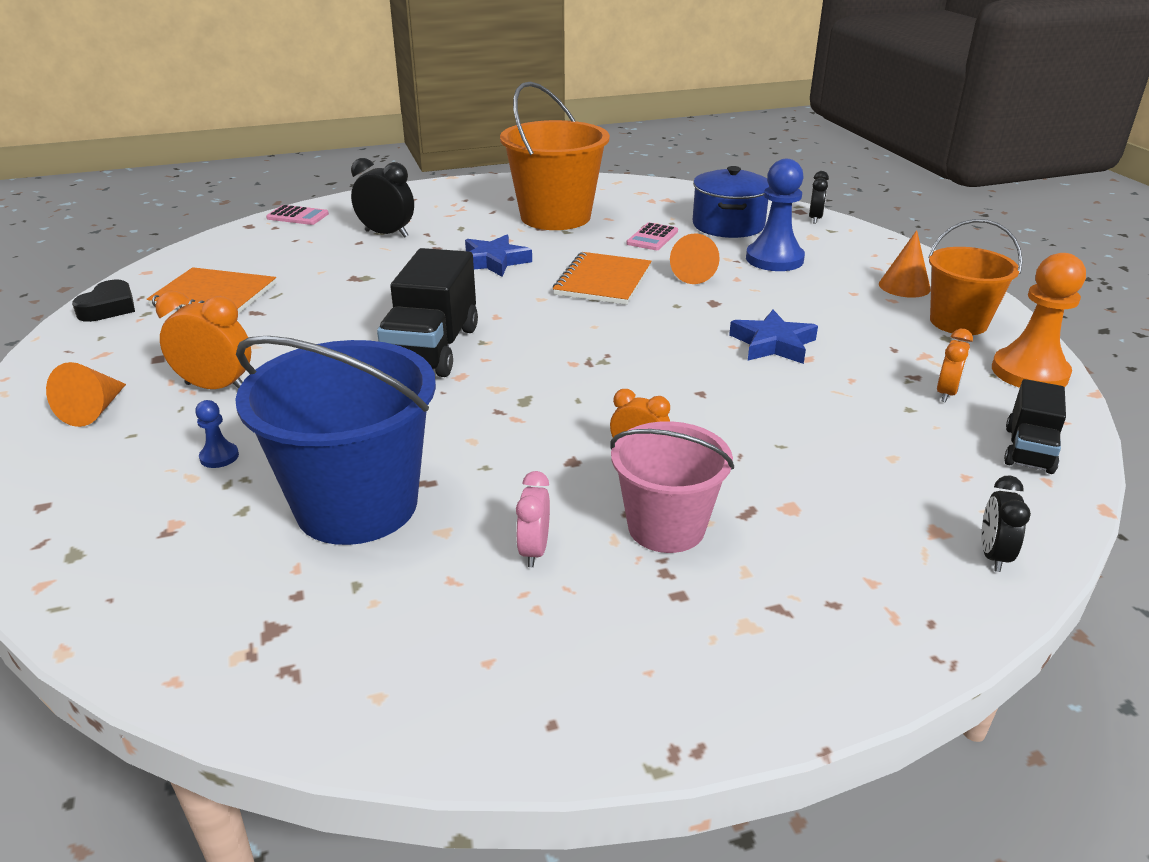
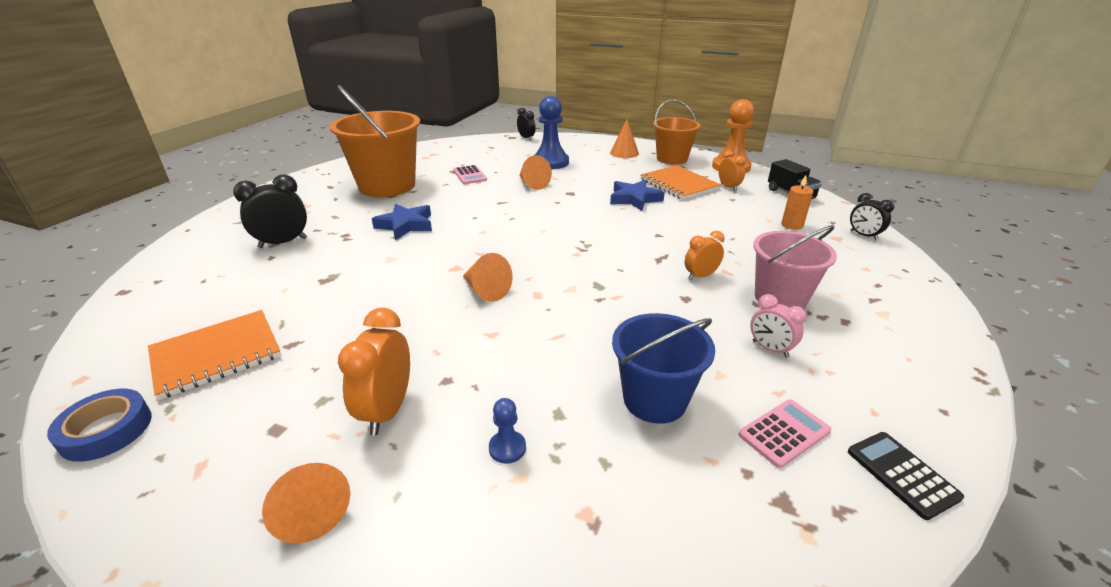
camera: 50 degrees left, 0 degrees up
(109, 308) = (106, 430): black heart -> blue tape
(216, 387) = (387, 410): orange clock -> orange clock turned 45 degrees counterclockwise
(298, 216) = (163, 264): pink calculator -> pink calculator (784, 433)
(357, 505) = (654, 399): blue bucket -> blue bucket, size x0.62
(385, 705) = (902, 474): none -> black calculator
(432, 349) = (486, 290): black truck -> orange cone
(603, 281) = (495, 207): orange notebook -> orange notebook (679, 184)
(728, 225) = (494, 155): blue pot -> none
(910, 480) = (792, 225): none -> orange candle

